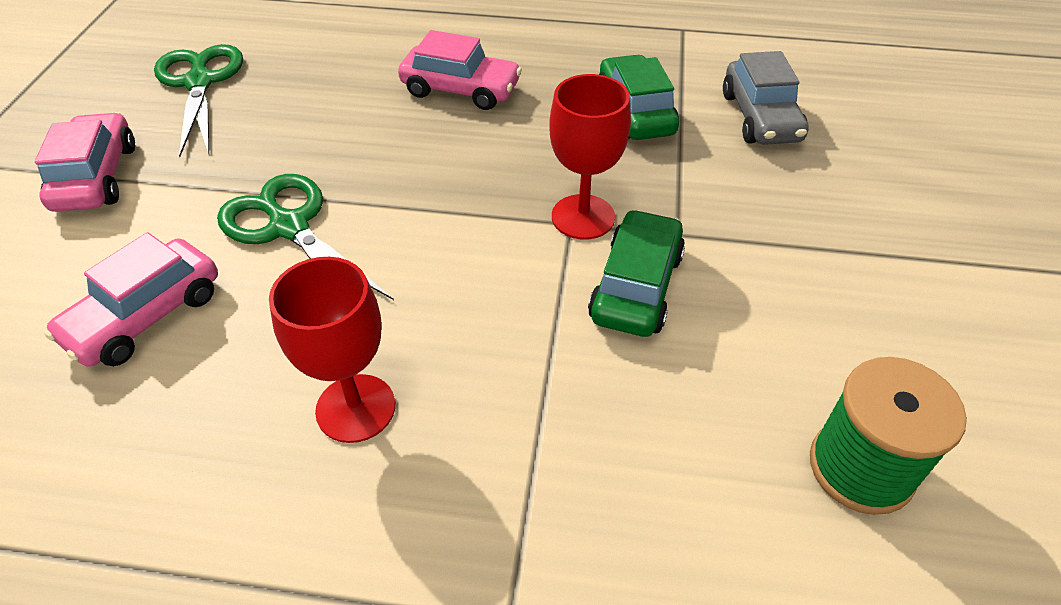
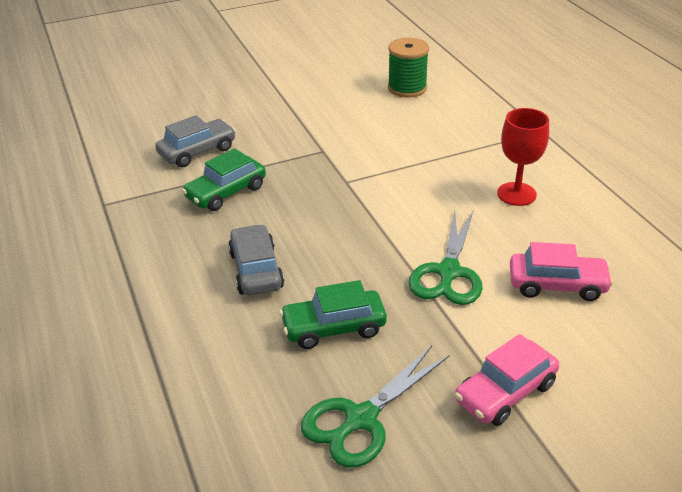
camera: 120 degrees left, 10 degrees down
(461, 89) = (256, 270): pink car -> grey car
(583, 217) = (338, 179): red goblet -> none
(636, 286) = (370, 151): green car -> green car (334, 328)

